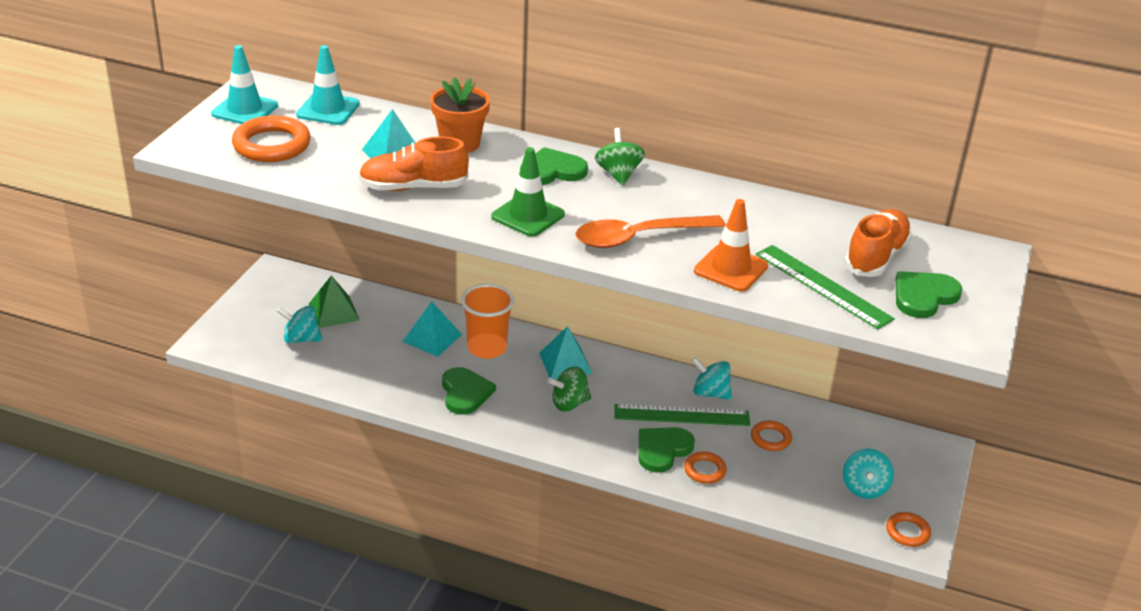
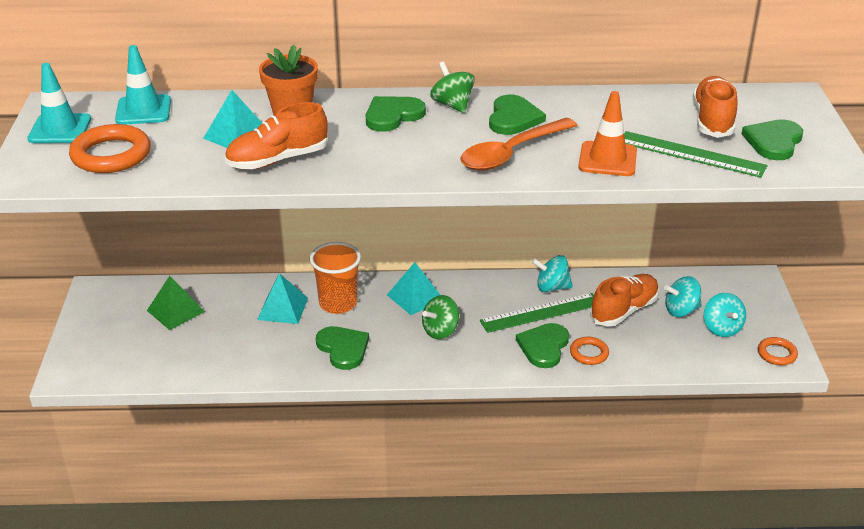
camera: 20 degrees left, 0 degrees up
(301, 339) = (159, 344): turquoise spinning top -> turquoise spinning top (681, 310)
(528, 216) = (401, 159): green traffic cone -> none
(668, 203) = (513, 118): none -> green heart
(770, 438) = (624, 310): orange ring -> orange shoe

